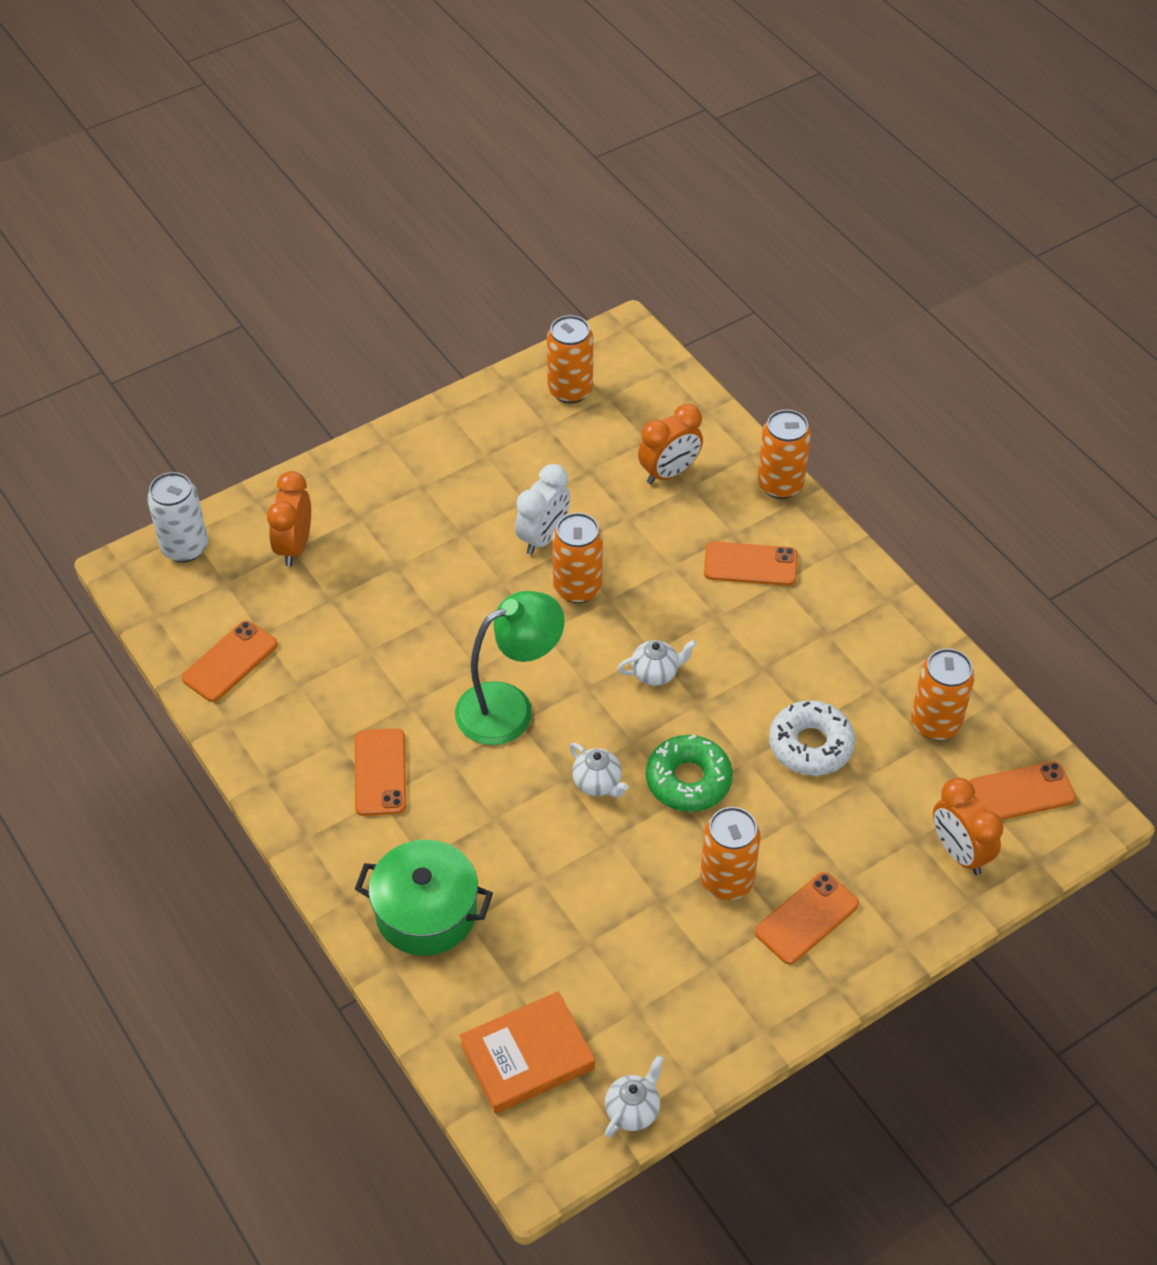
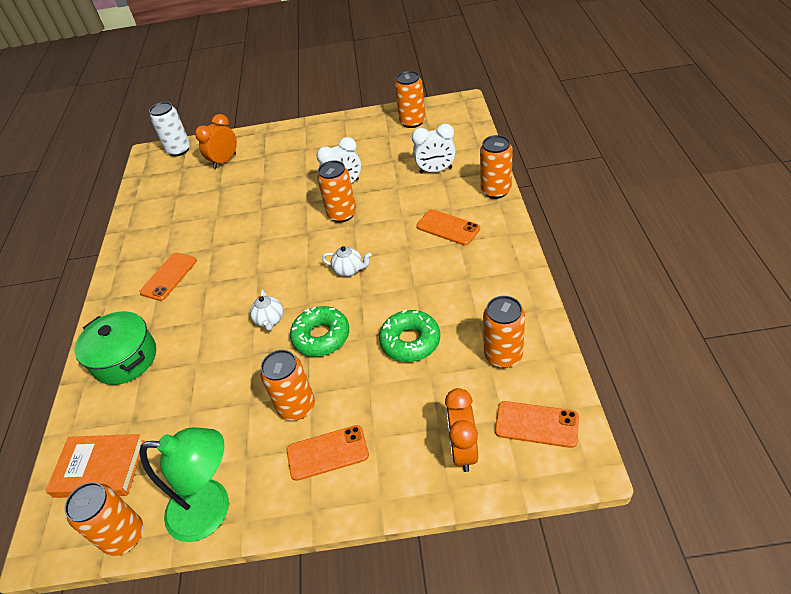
camera: 35 degrees right, 5 degrees down
(230, 661) = (152, 203): orange phone -> none
(509, 707) = (258, 264): green lamp -> green lamp (212, 509)
(633, 1110) = (124, 536): white teapot -> orange can
(669, 473) = (435, 170): orange clock -> white clock
(810, 745) = (410, 341): white donut -> green donut

